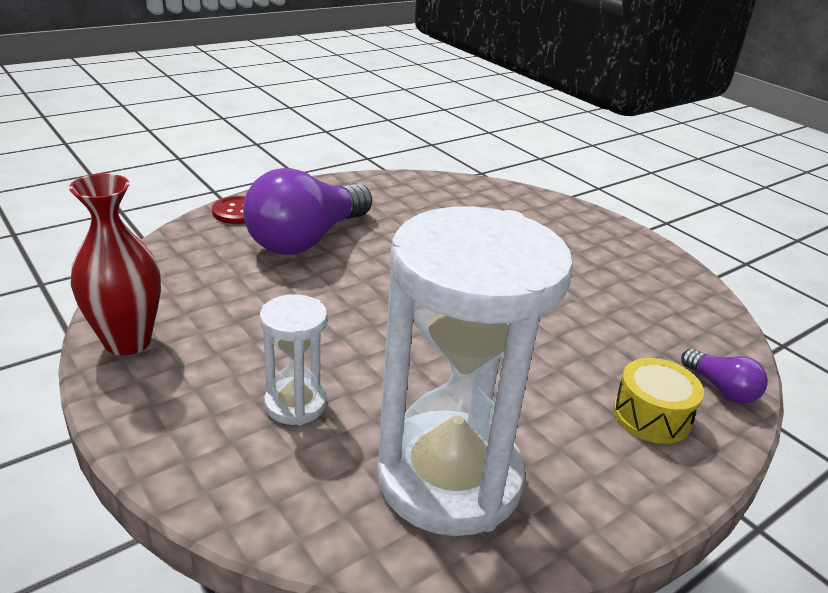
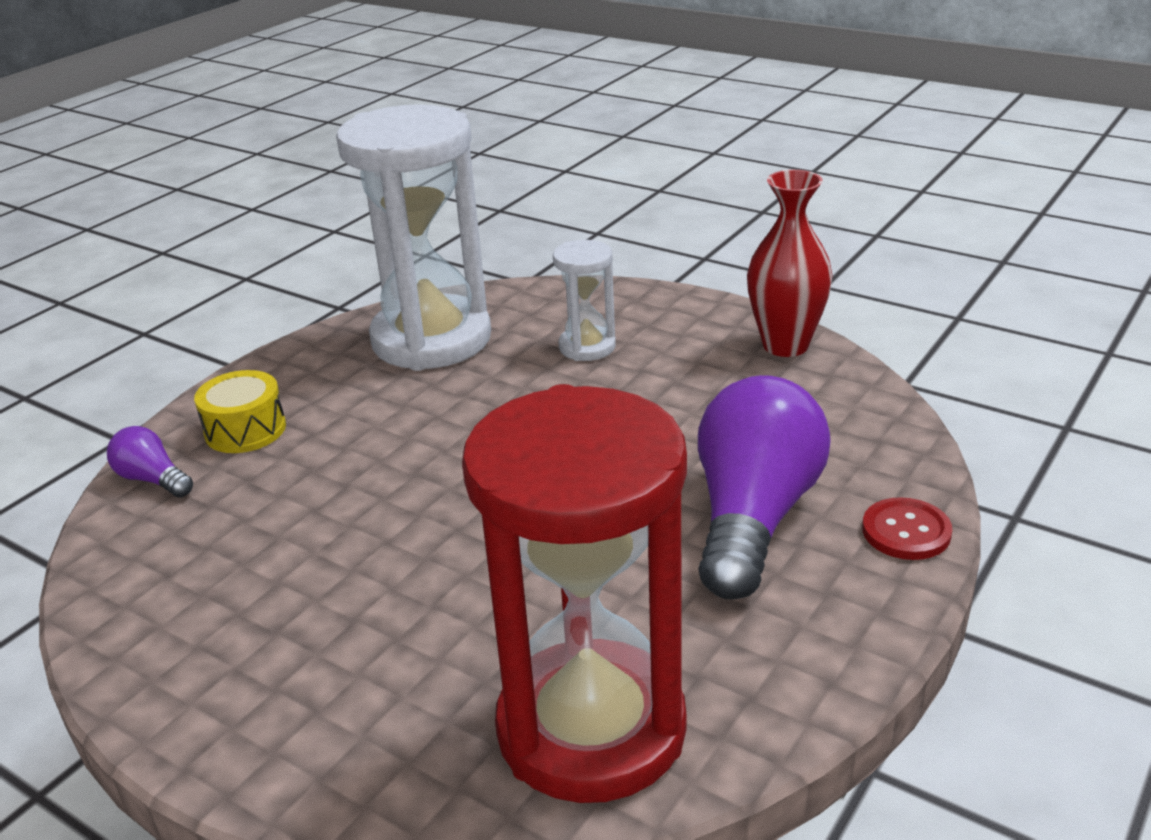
camera: 165 degrees right, 0 degrees up
(453, 196) = (591, 728): none -> red hourglass

